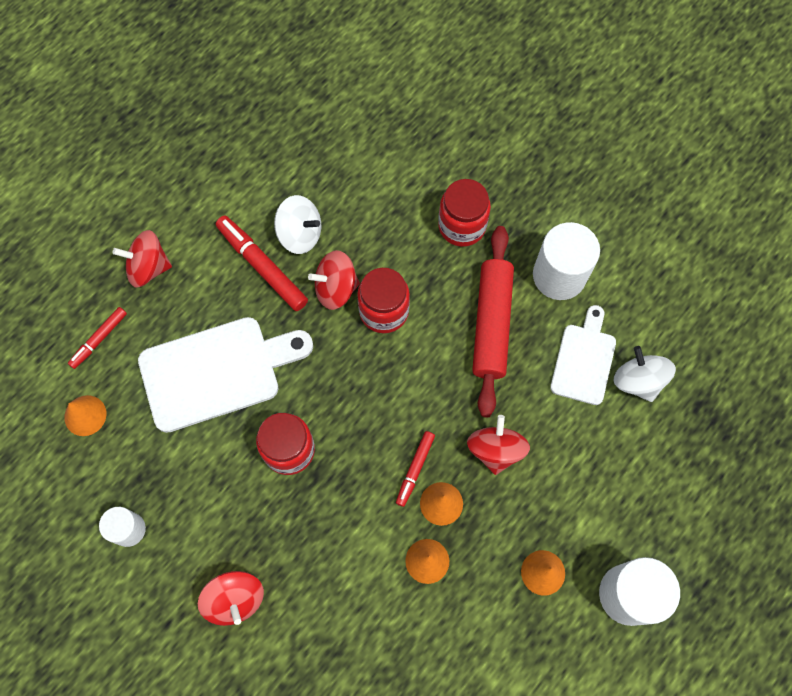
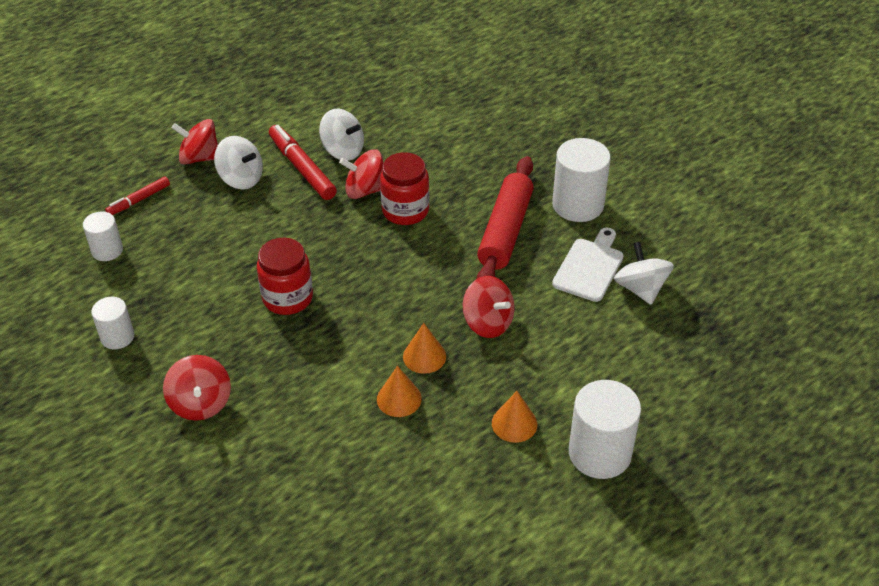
camera: 10 degrees right, 25 degrees down
(85, 415) = (107, 250): orange cone -> white cylinder
(201, 291) = (241, 179): none -> white spinning top
(217, 372) = (238, 235): white cutting board -> none
(415, 469) = (405, 327): red marker -> none
(462, 226) = (493, 161): red jar -> none
(495, 450) = (488, 323): red spinning top -> red spinning top turned 120 degrees clockwise

